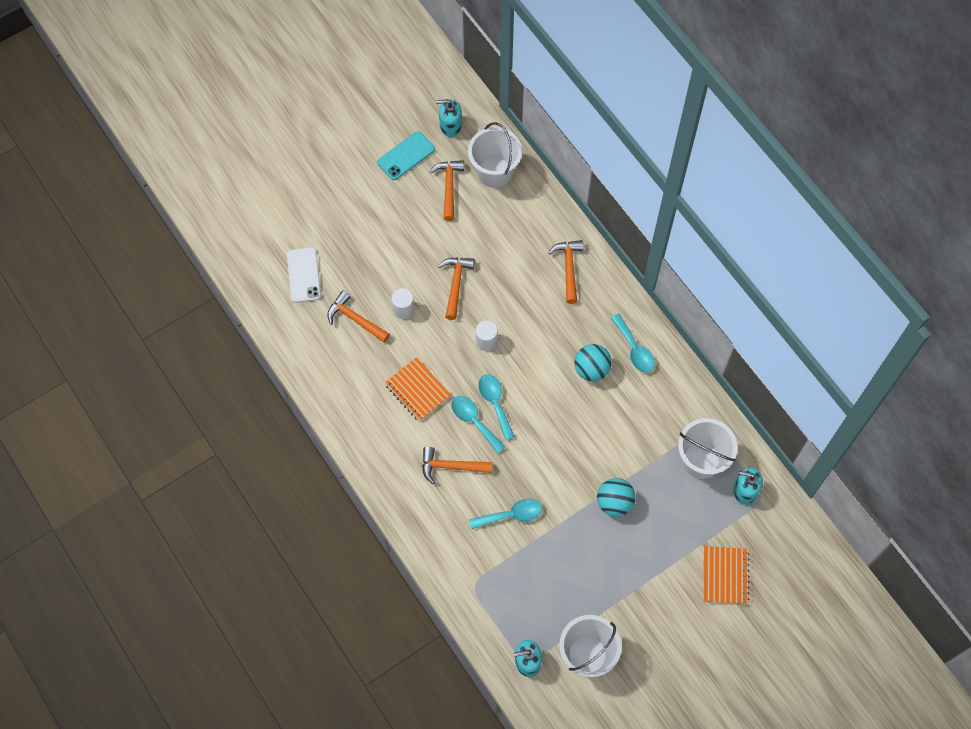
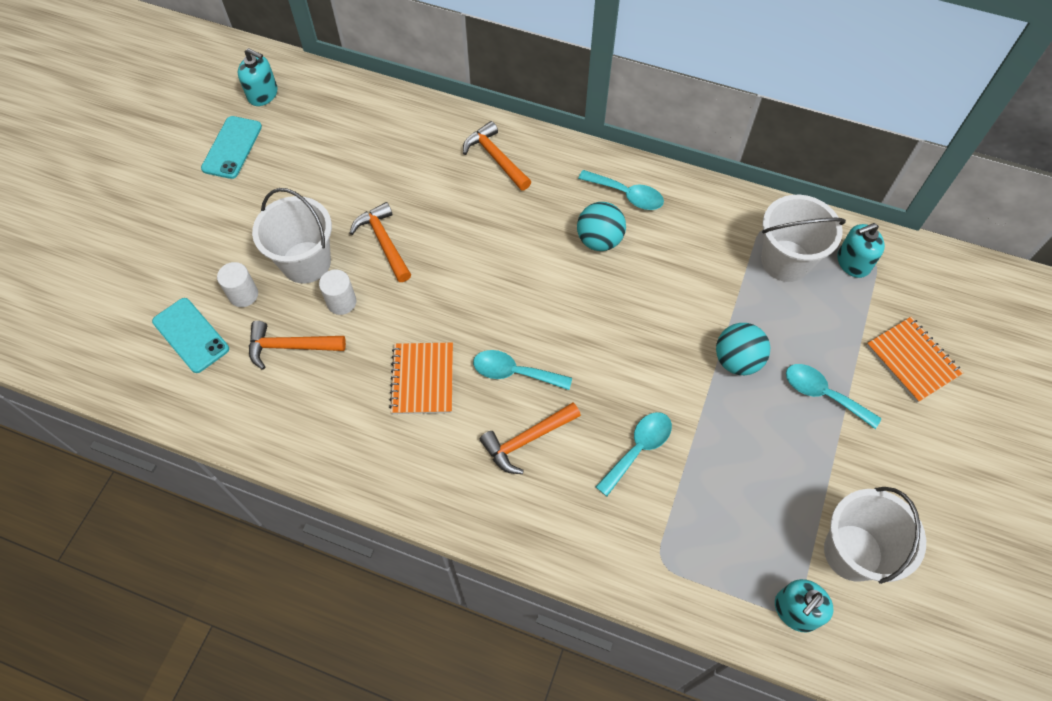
camera: 35 degrees left, 5 degrees down
(303, 275) = (191, 335): white phone -> turquoise phone
(417, 390) = (423, 379): orange notebook -> orange notebook turned 75 degrees clockwise
(449, 187) = (304, 152): orange hammer -> none
(450, 125) = (263, 94): turquoise soap dispenser -> turquoise soap dispenser turned 120 degrees counterclockwise
(486, 341) = (463, 279): white cylinder -> white cylinder (243, 295)
(494, 172) = (345, 112): white bucket -> white bucket (306, 262)
(495, 403) = (523, 338): turquoise spoon -> turquoise spoon (823, 394)

